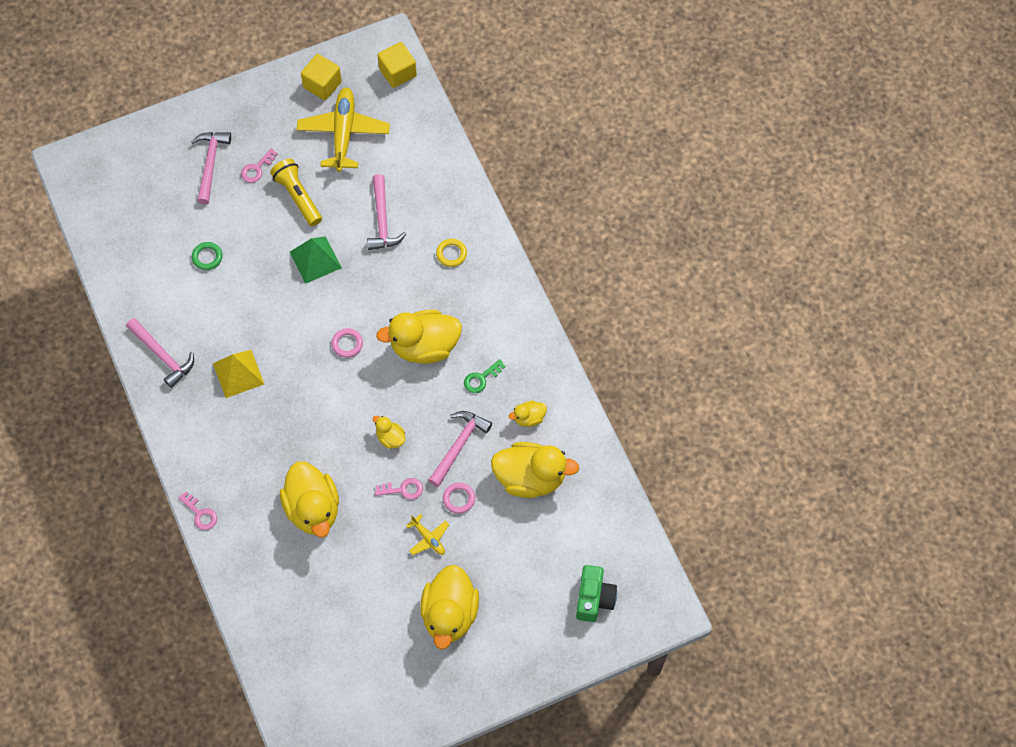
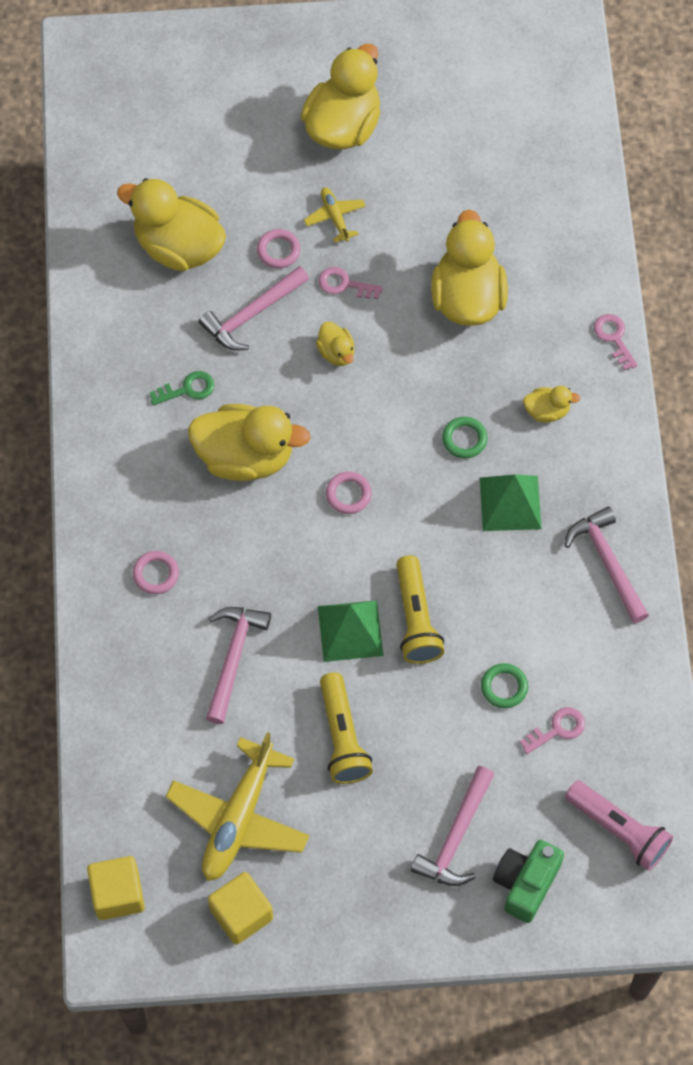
camera: 160 degrees left, 0 degrees up
(113, 198) = (618, 830): none -> pink flashlight
(238, 373) = (510, 503): yellow pyramid -> green pyramid
(257, 169) = (388, 804): pink key -> pink key (557, 729)
(276, 280) = (416, 619): none -> yellow flashlight
(282, 406) = (464, 439): none -> green ring
(451, 254) = (156, 574): yellow ring -> pink ring
(529, 418) = (148, 319): yellow duck -> yellow duck (547, 411)
(594, 598) = (163, 89): green camera -> green camera (525, 883)

